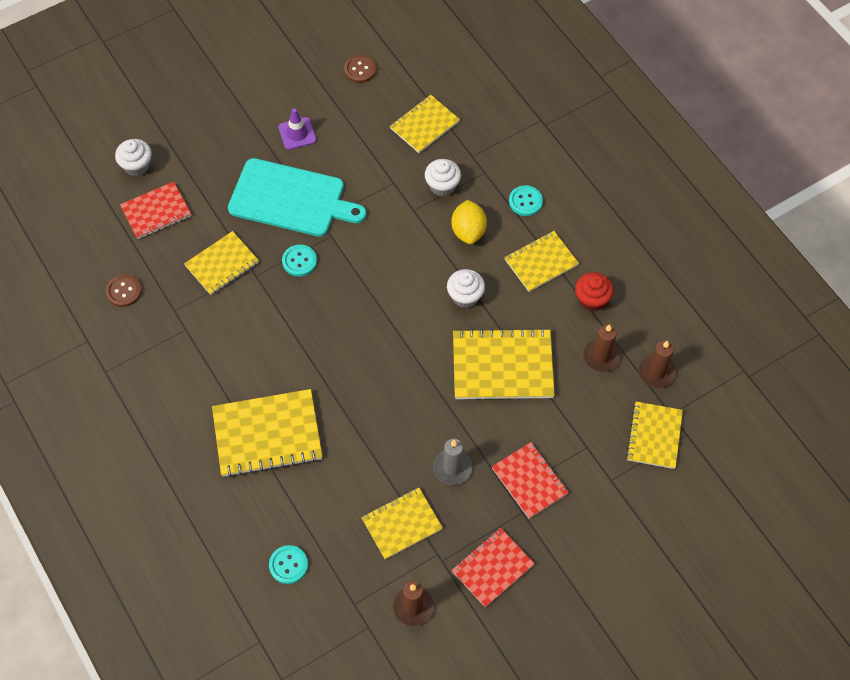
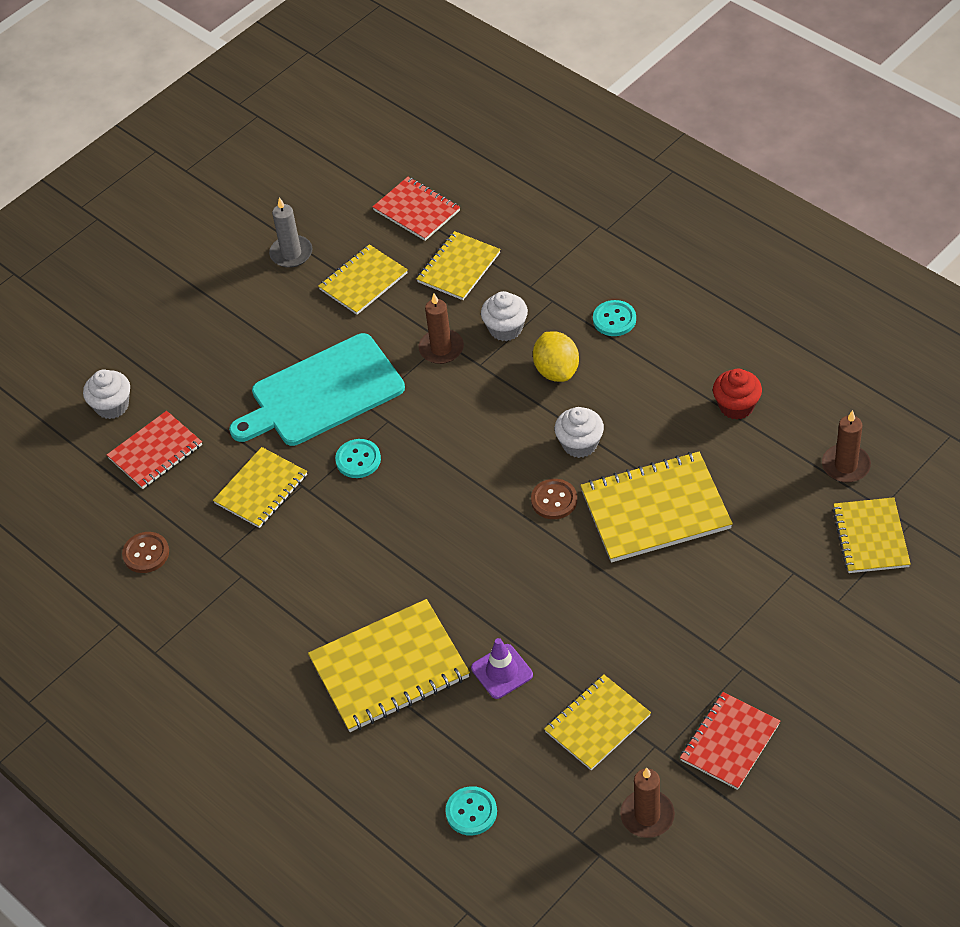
camera: 10 degrees left, 10 degrees down
(291, 199) = (322, 393): turquoise cutting board -> turquoise cutting board turned 150 degrees clockwise
(297, 133) = (303, 317): purple traffic cone -> purple traffic cone (502, 671)
(360, 70) = (356, 227): brown button -> brown button (554, 500)
(452, 468) = (636, 642): grey candle -> grey candle (291, 253)
(529, 481) = (738, 630): red notebook -> red notebook (416, 210)
(541, 262) = (659, 382): yellow notebook -> yellow notebook (363, 281)
(601, 356) = (772, 466): brown candle -> brown candle (441, 348)

